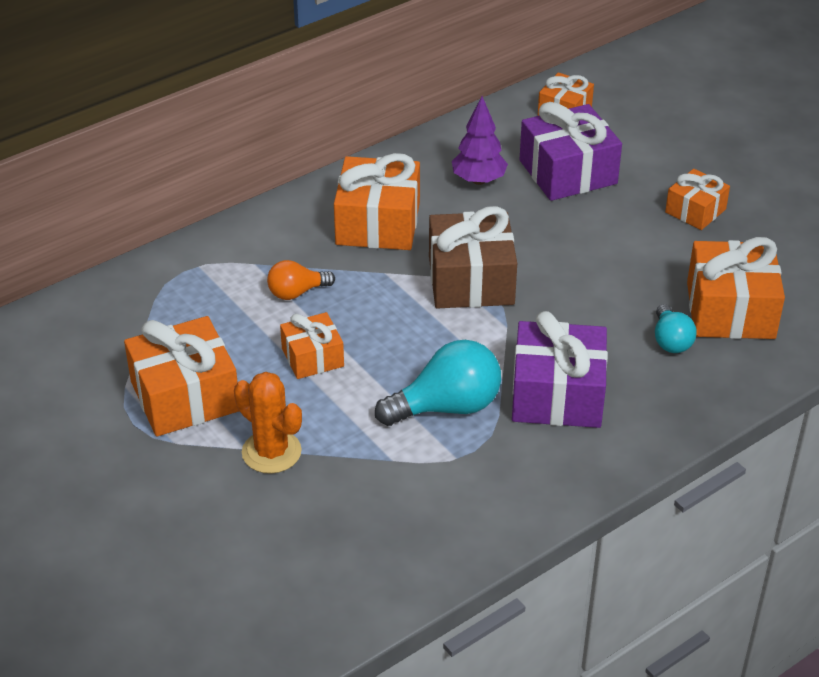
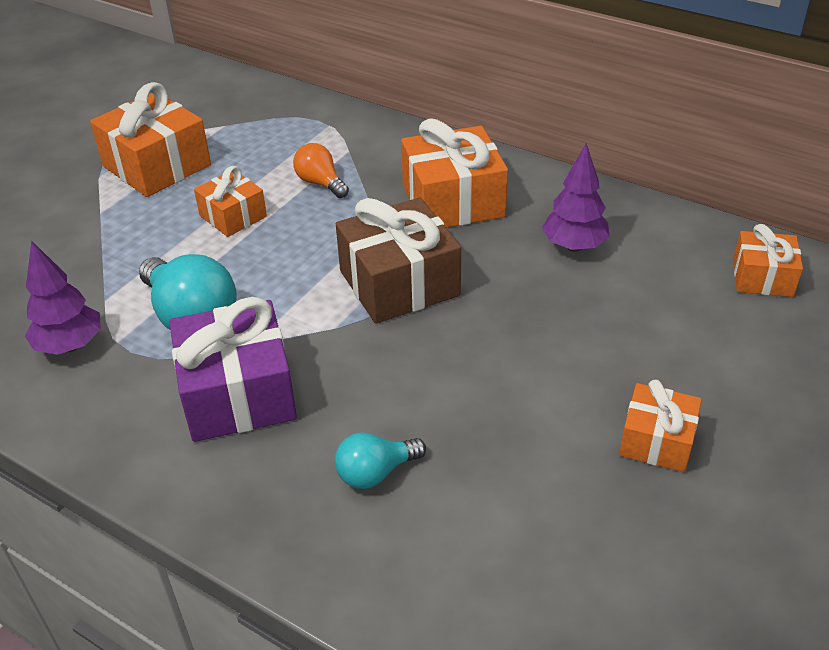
camera: 70 degrees right, 0 degrees up
(271, 452) = (98, 228): orange cactus -> none
(445, 489) = (70, 346): none -> purple tree
(568, 172) = (644, 308): purple gift -> none
(730, 310) = (467, 522): orange gift -> none

